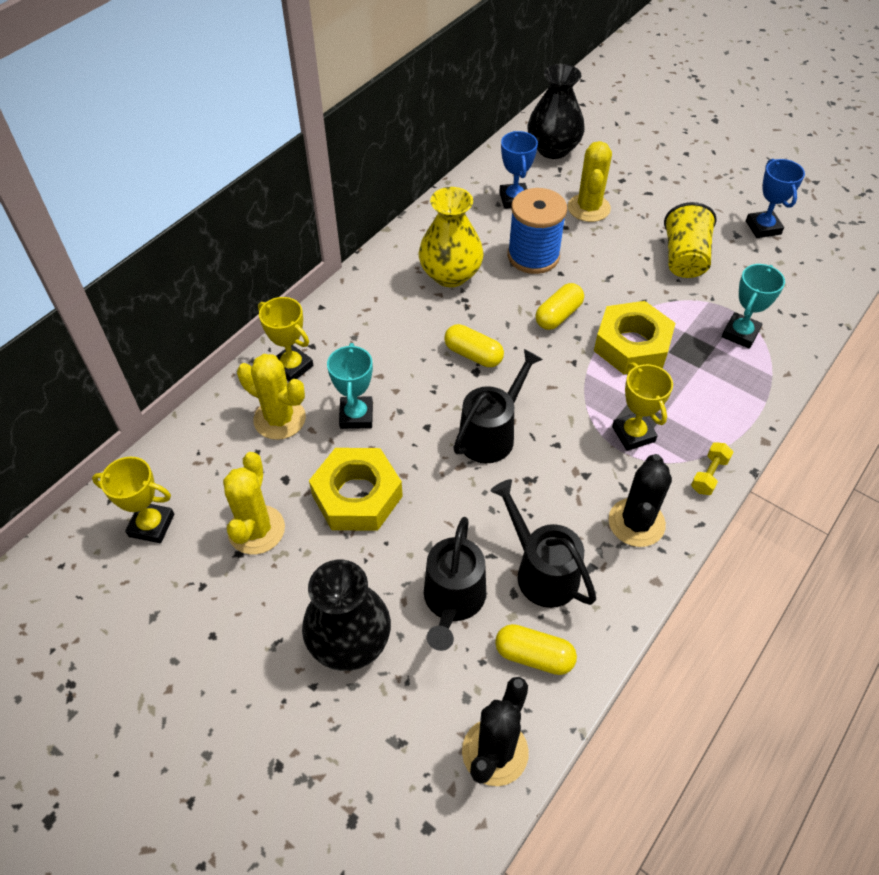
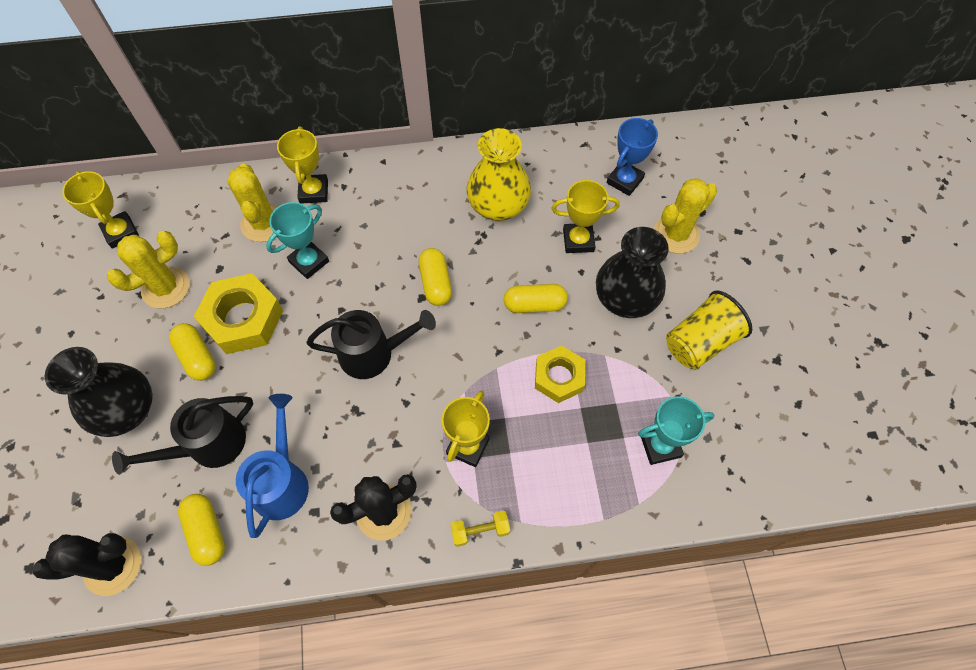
camera: 45 degrees right, 10 degrees up
(356, 553) = (197, 357): none -> yellow capsule
(533, 256) = (578, 240): blue spool -> yellow trophy
(541, 571) = (282, 481): black watering can -> blue watering can
(553, 149) = (713, 160): black vase -> black vase (625, 299)
(632, 345) = (559, 377): yellow nut -> yellow nut, size x0.66
(763, 227) = (811, 373): blue trophy -> none

